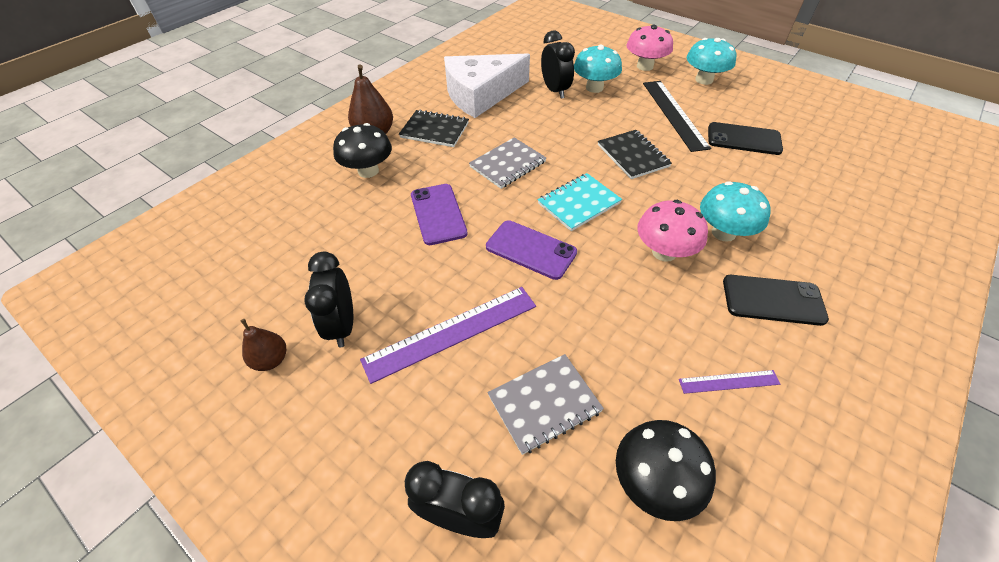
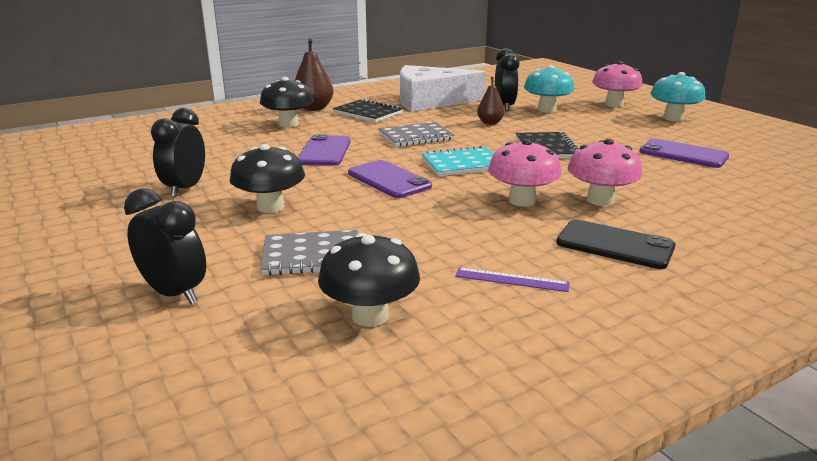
camera: 20 degrees right, 25 degrees down
(271, 360) = (114, 194): brown pear -> brown pear (490, 123)
(451, 332) = (270, 207): purple ruler -> black mushroom
(674, 114) = (618, 132): black ruler -> none
(723, 233) = (600, 200): turquoise mushroom -> pink mushroom
(743, 139) = (683, 154): black phone -> purple phone

